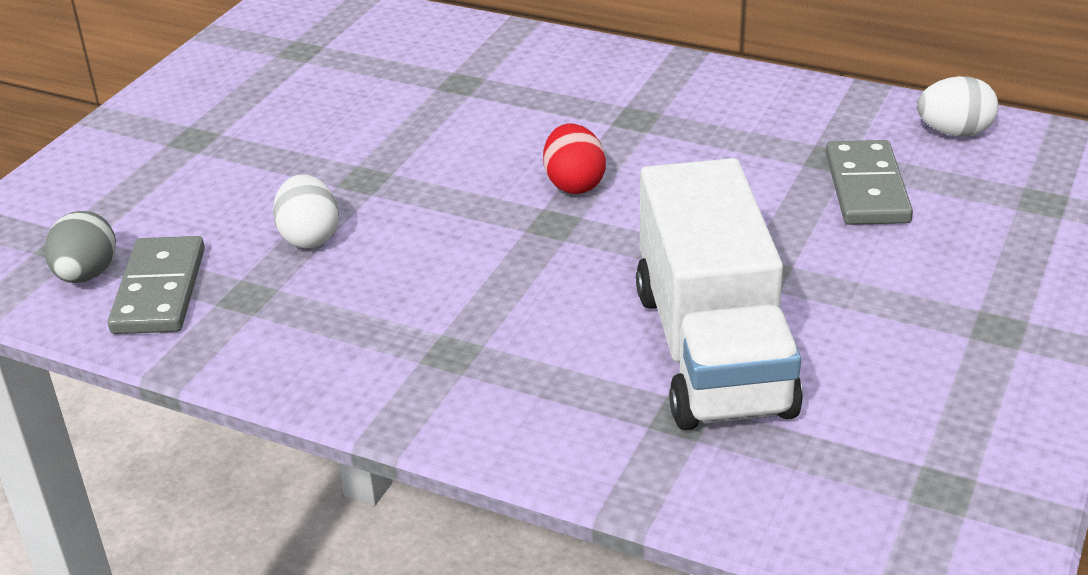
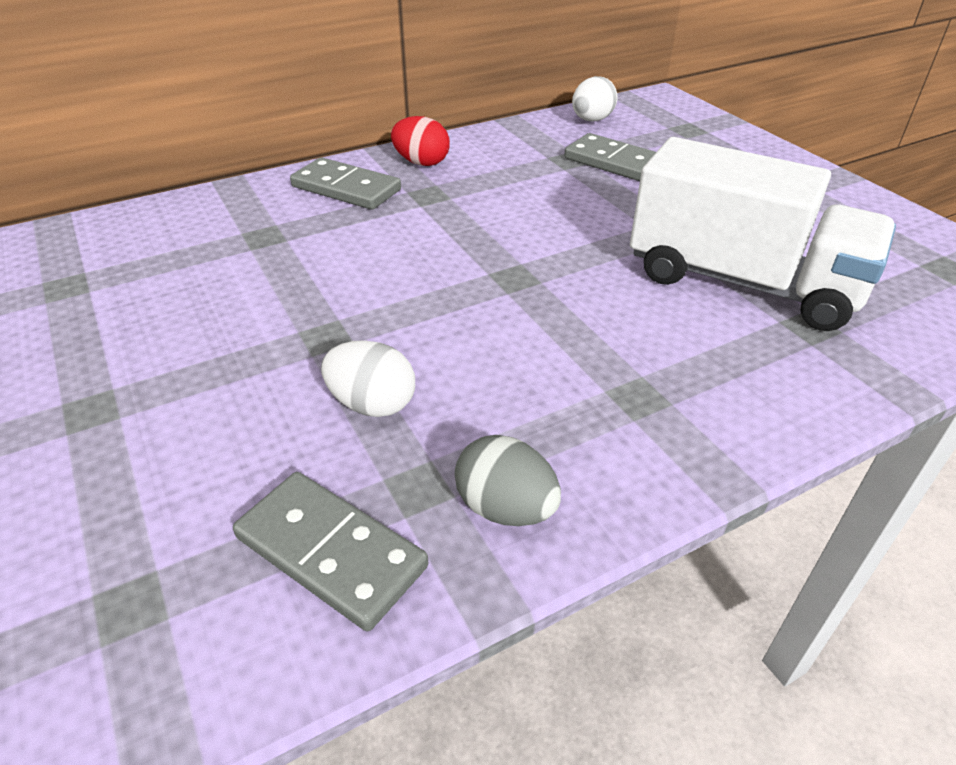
camera: 55 degrees left, 5 degrees up
(87, 275) = (220, 607): grey egg -> grey egg (505, 508)
(574, 184) = (475, 248): red egg -> red egg (421, 163)
(586, 76) = (346, 188): none -> grey domino

